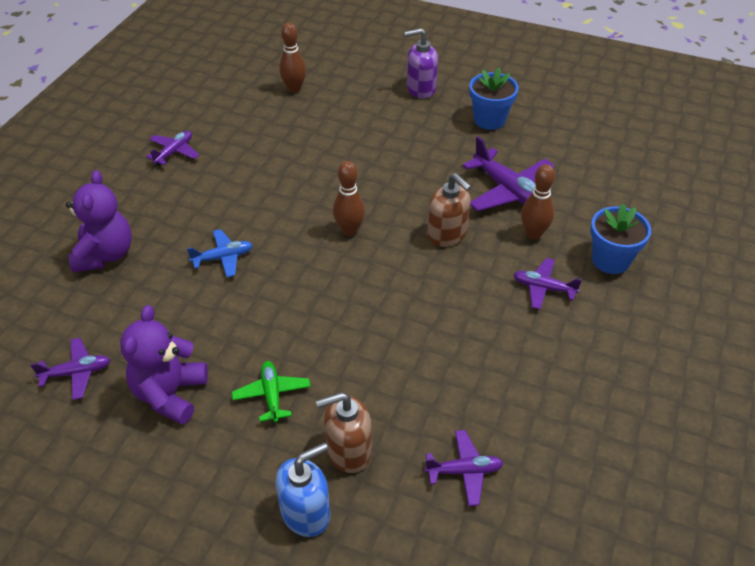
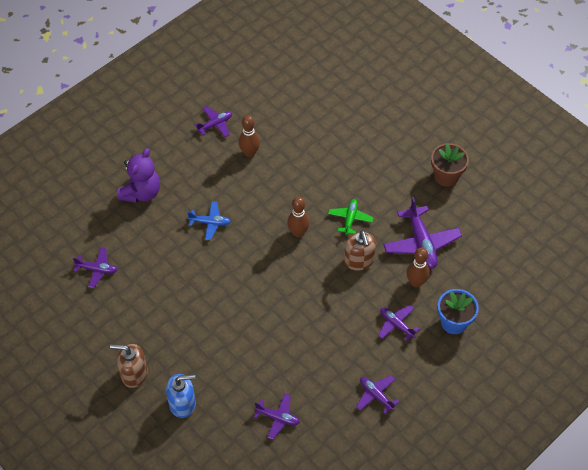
camera: 25 degrees right, 10 degrees up
(170, 394) = (142, 304): purple teddy bear -> none
(272, 395) = (196, 328): green plane -> green plane (350, 219)
(294, 89) = (322, 95): brown bowling pin -> brown bowling pin (249, 153)
(348, 451) = (222, 379): brown soap dispenser -> brown soap dispenser (134, 374)
(420, 89) = (413, 129): purple soap dispenser -> none
(489, 120) = (446, 176): blue flower pot -> brown flower pot
(579, 383) = (376, 395): none -> purple plane

